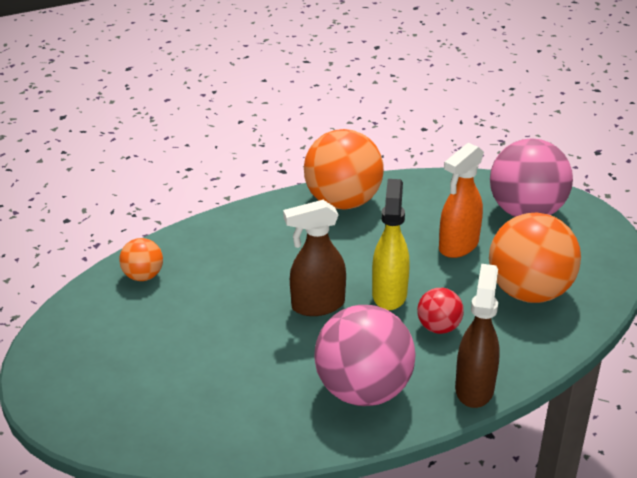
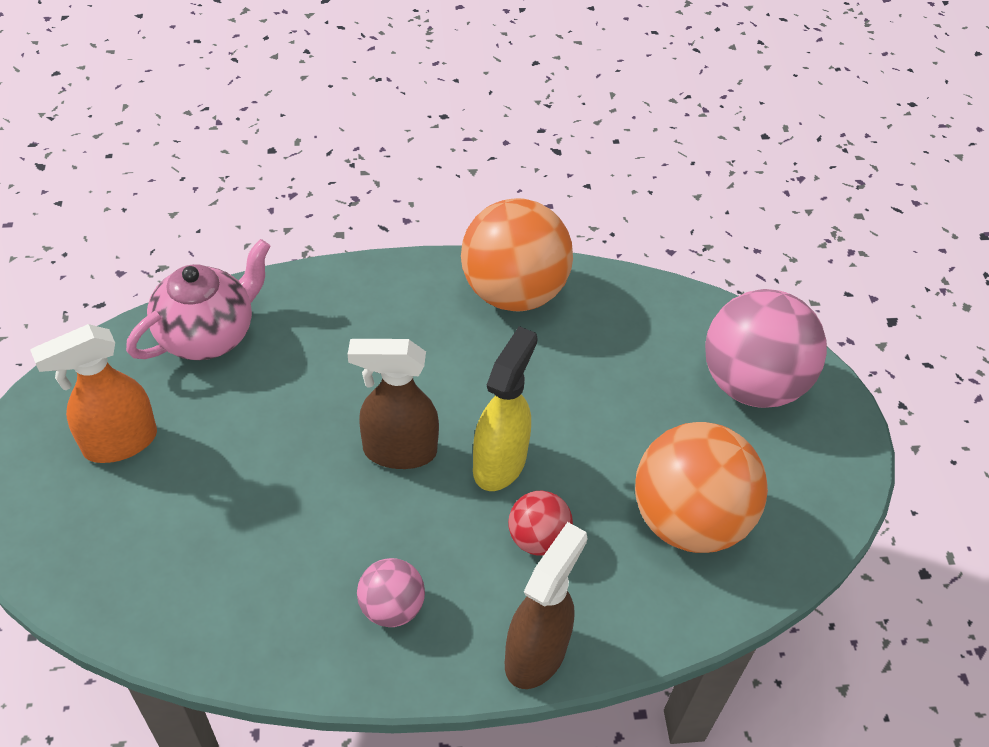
camera: 15 degrees right, 15 degrees up
(143, 276) = (208, 335): orange ball -> pink teapot
(363, 390) = (391, 607): pink ball -> pink ball, size x0.50
(458, 246) = (629, 412): orange spray bottle -> orange spray bottle (119, 443)

